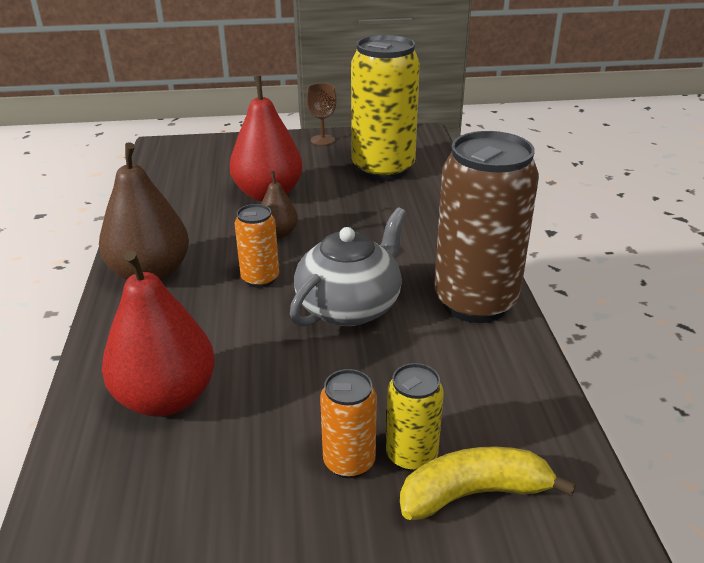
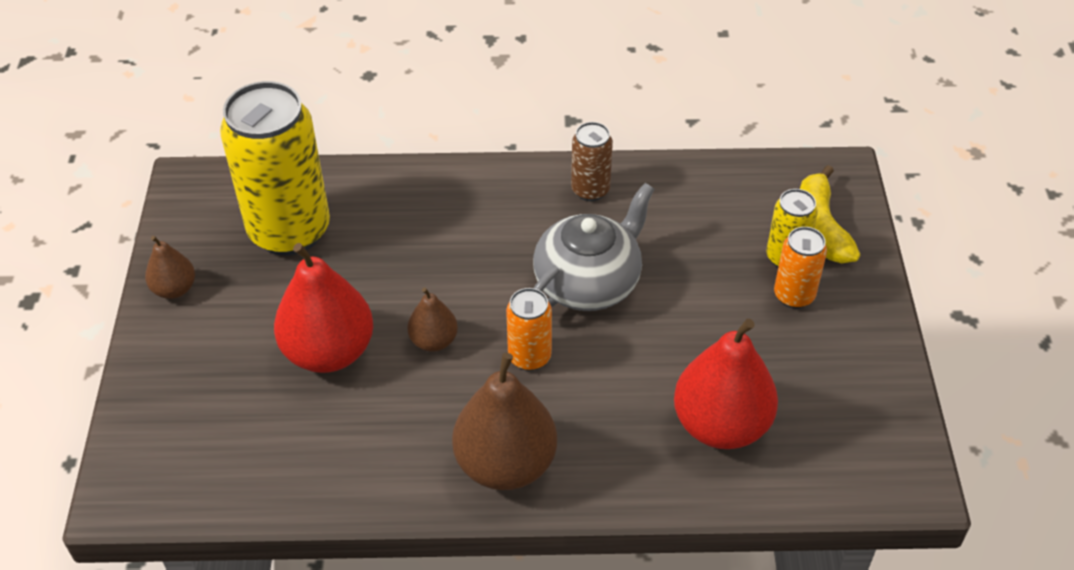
camera: 85 degrees left, 15 degrees up
(322, 140) = (174, 289): brown goblet -> brown pear
(350, 306) = (588, 283): grey teapot -> grey teapot turned 90 degrees clockwise
(475, 302) = (590, 190): brown can -> brown can, size x0.48

